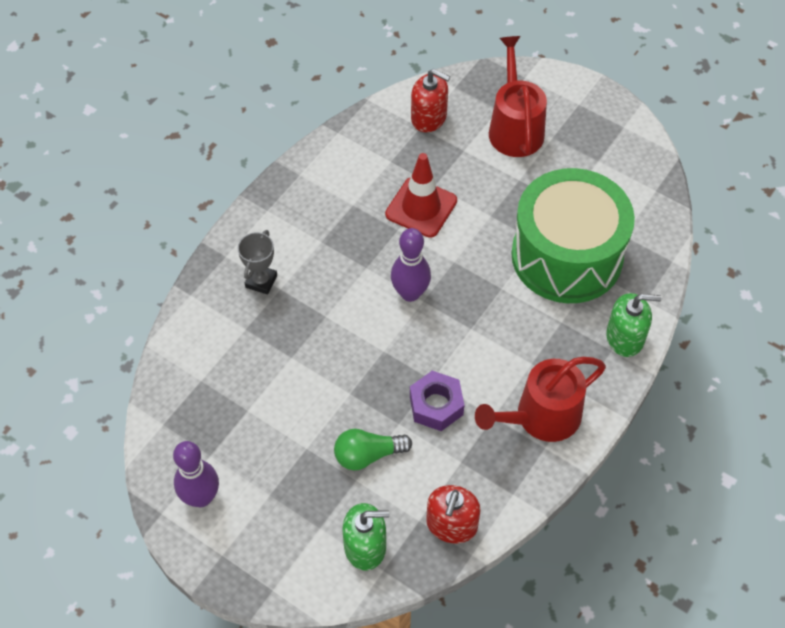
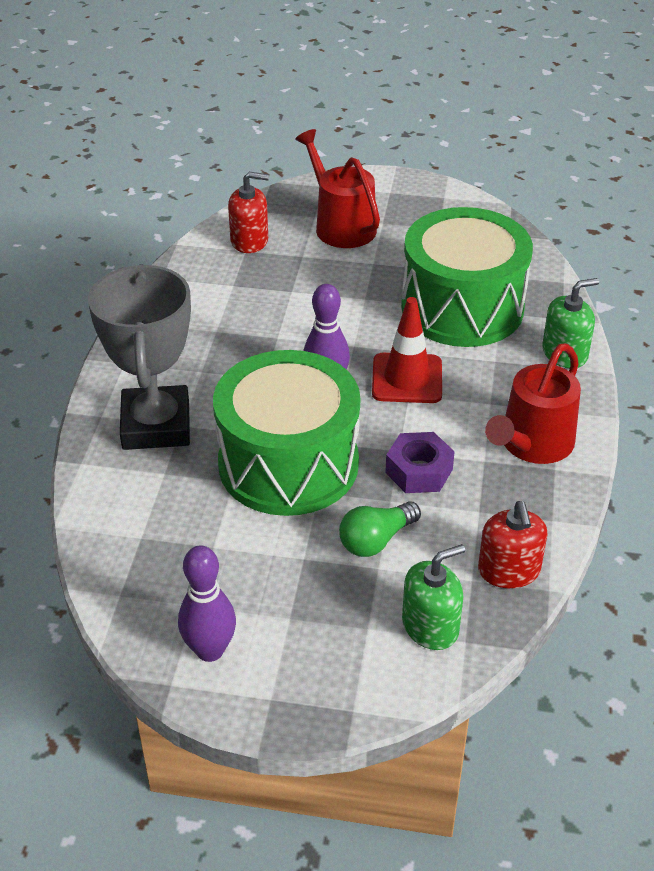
camera: 25 degrees left, 15 degrees down
(261, 281) = (156, 425): grey trophy -> grey trophy, size x2.21
(340, 357) = (288, 463): none -> green drum
(421, 207) = (290, 312): red traffic cone -> red traffic cone (407, 379)

